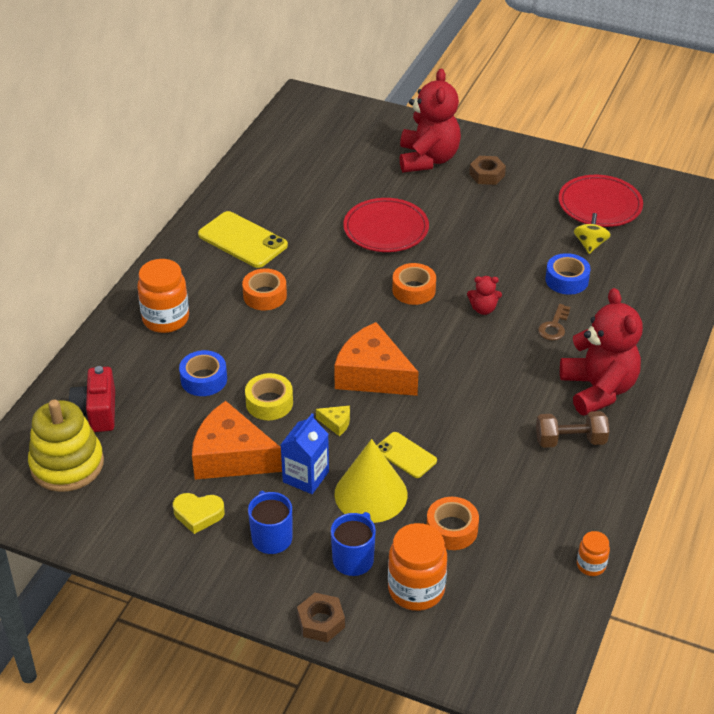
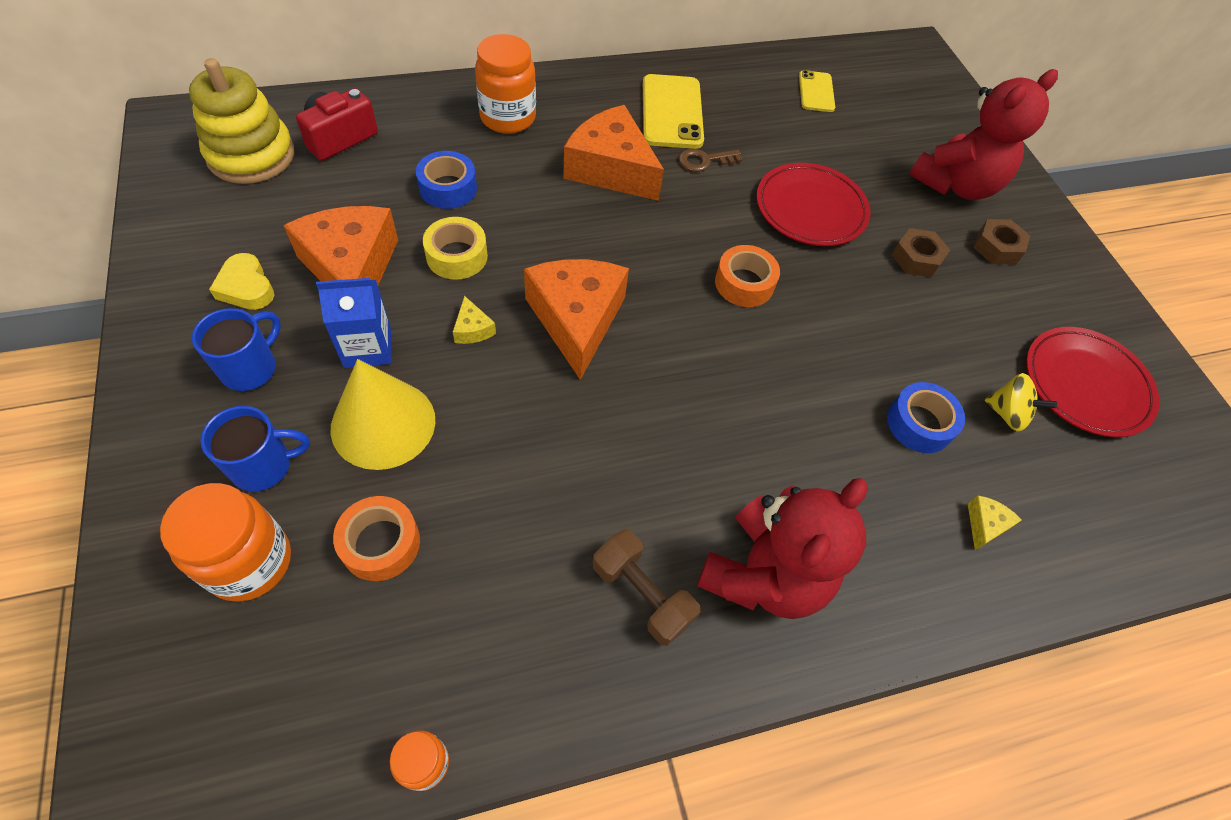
camera: 45 degrees right, 15 degrees up
(265, 295) = (611, 169): orange tape -> orange cheese
(321, 622) = (139, 489): brown nut -> brown nut (916, 258)
(405, 455) = (473, 423): yellow phone -> yellow phone (816, 92)
(483, 309) = (781, 365): red teddy bear -> none
(554, 326) = (826, 456): brown key -> brown key (704, 161)
(590, 245) = (1007, 414): yellow spinning top -> yellow spinning top turned 60 degrees clockwise
(641, 295) = (985, 525): none -> yellow cheese

